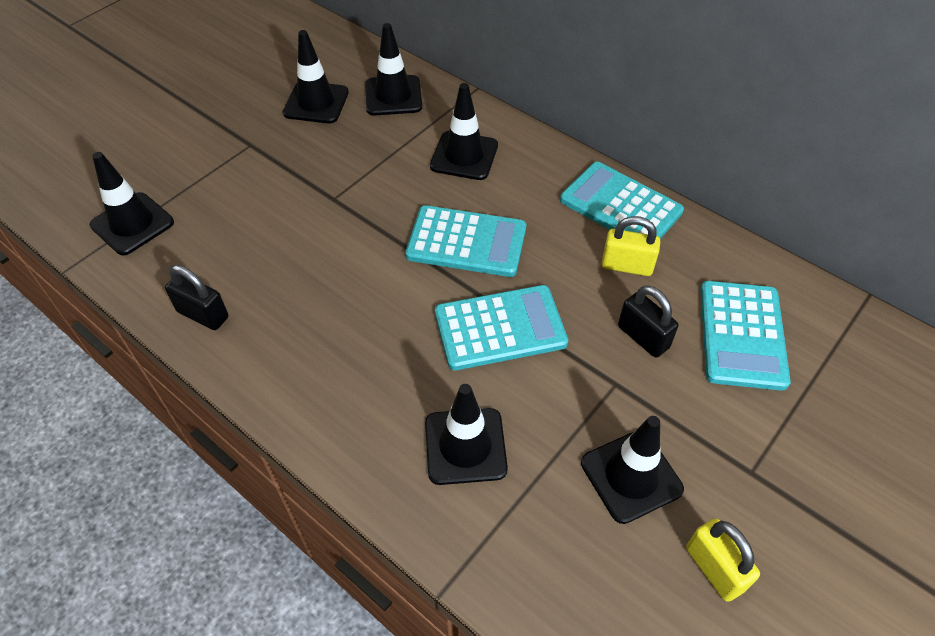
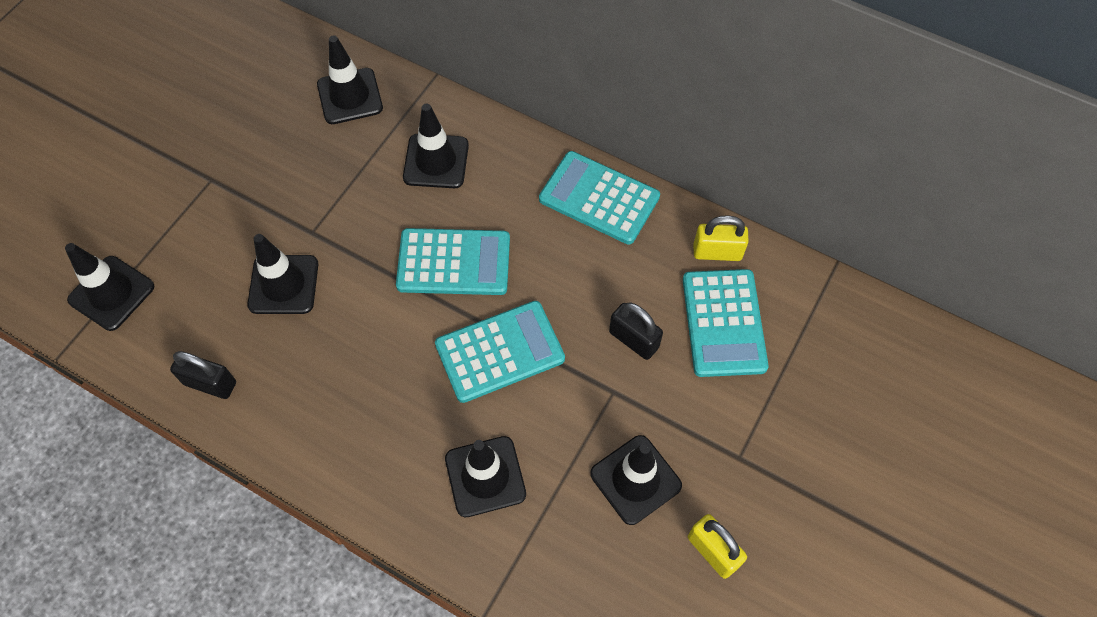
camera: 10 degrees left, 10 degrees up
(316, 103) = (269, 117): black traffic cone -> black traffic cone (283, 284)
(627, 265) = (611, 265): yellow padlock -> yellow padlock (717, 252)

